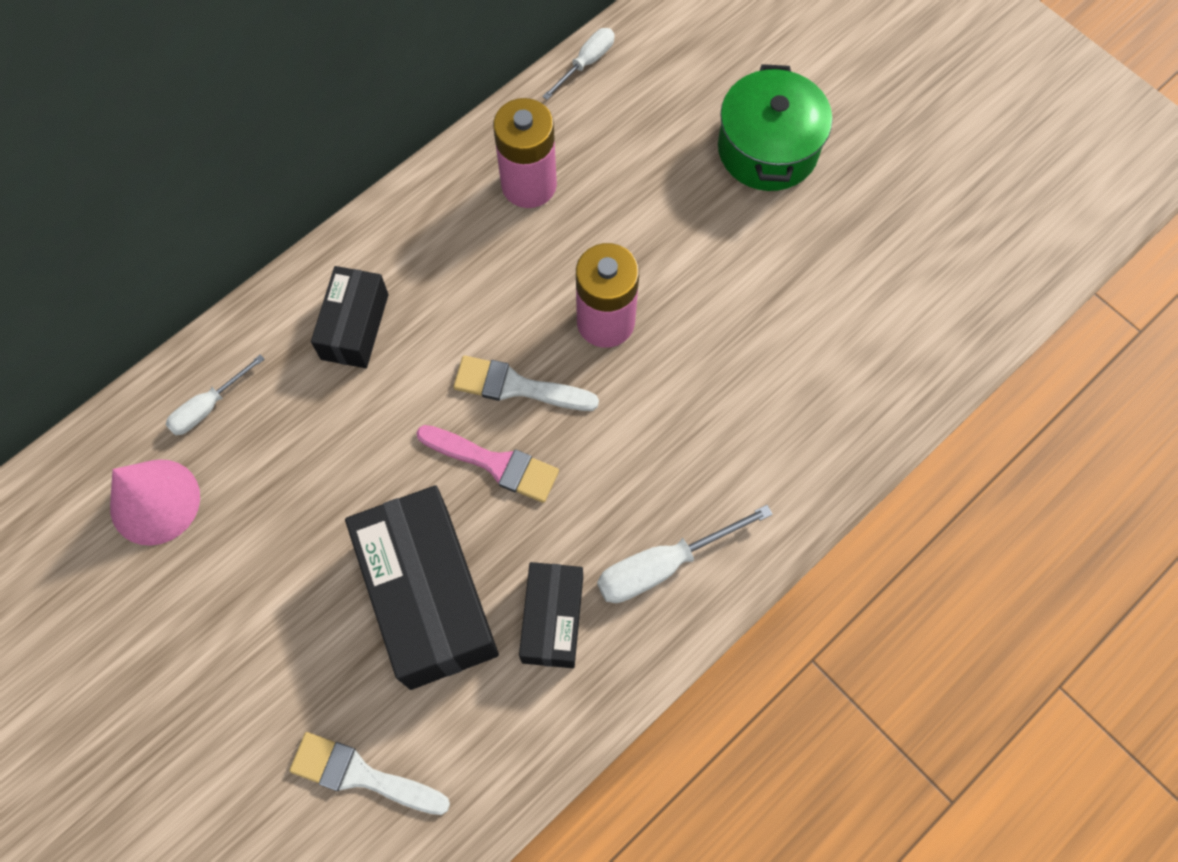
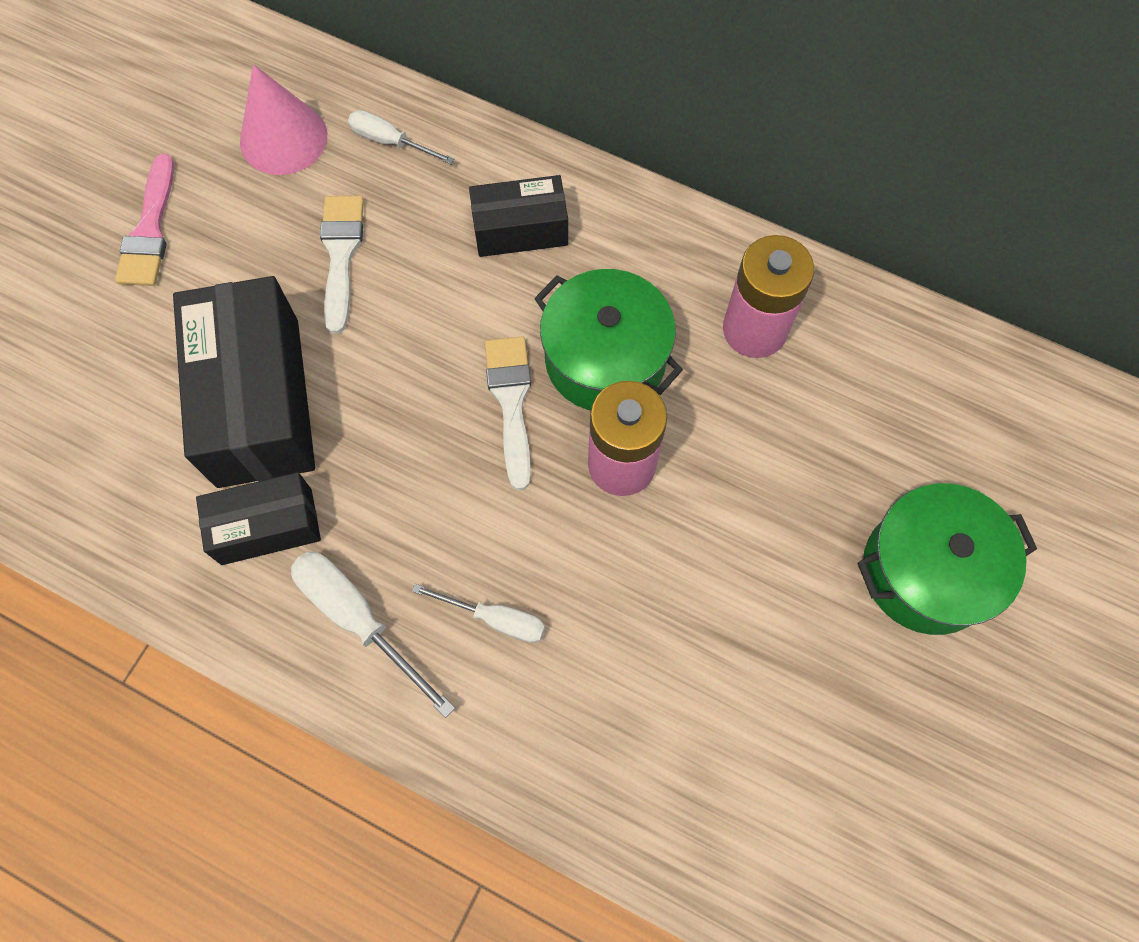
camera: 70 degrees right, 0 degrees up
(361, 775) = (69, 407): white brush -> white brush (341, 254)
(428, 597) = (258, 401): black box -> black box turned 60 degrees counterclockwise
(495, 463) = (418, 411): pink brush -> pink brush (150, 230)
(508, 302) = (605, 359): none -> green pot
(586, 63) = (939, 333): white screwdriver -> white screwdriver (495, 619)

